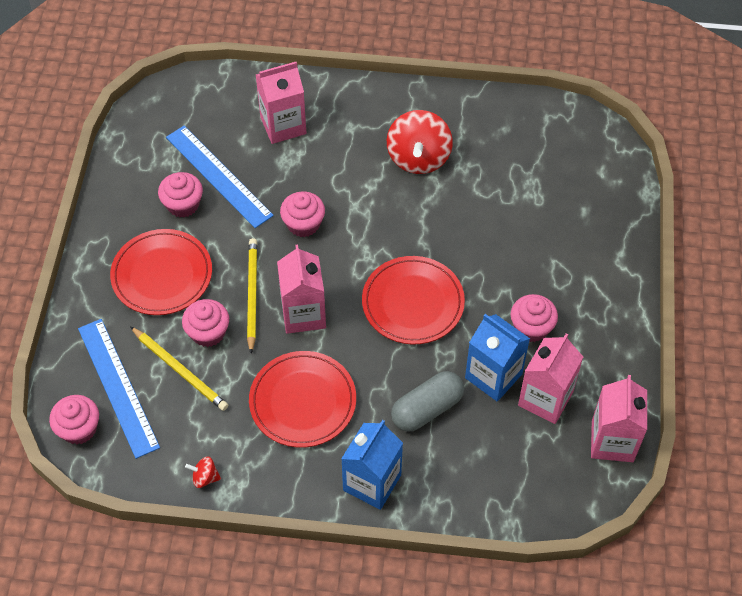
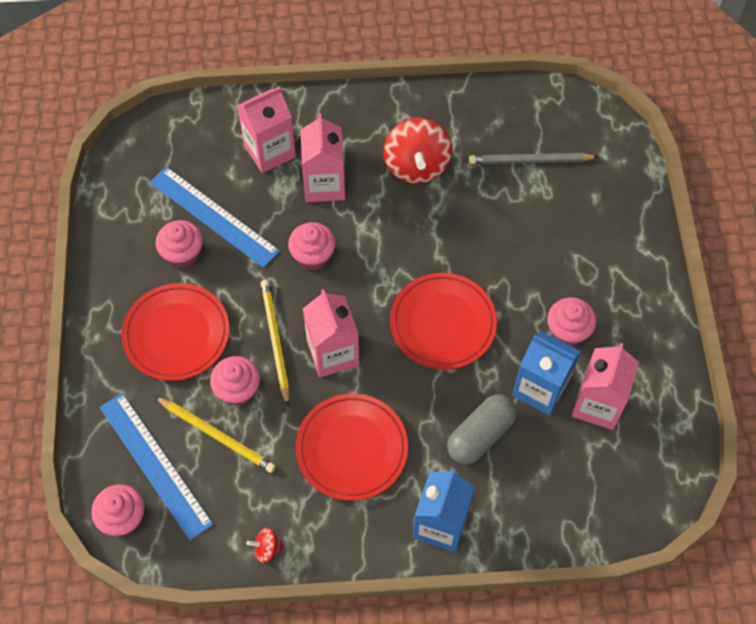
camera: 10 degrees left, 5 degrees up
(529, 168) = (530, 161): none -> grey pencil
(612, 441) = (673, 438): pink carton -> pink carton (324, 185)

